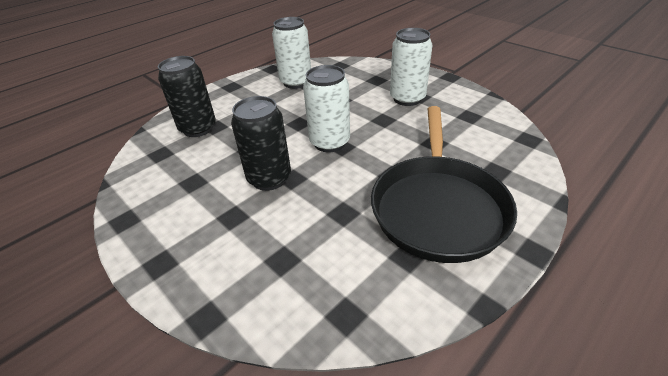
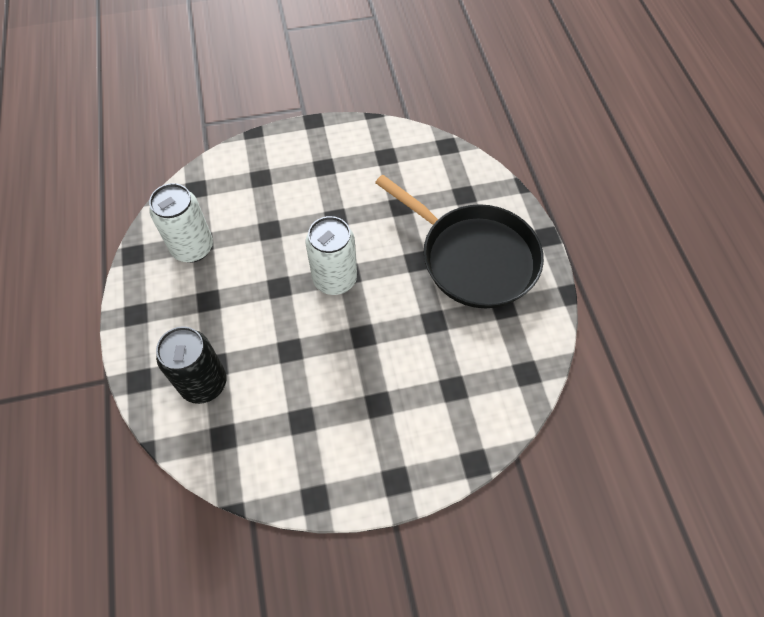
camera: 60 degrees left, 20 degrees up
(269, 178) = (349, 353): black can -> none
(407, 98) = (319, 178): white can -> none

